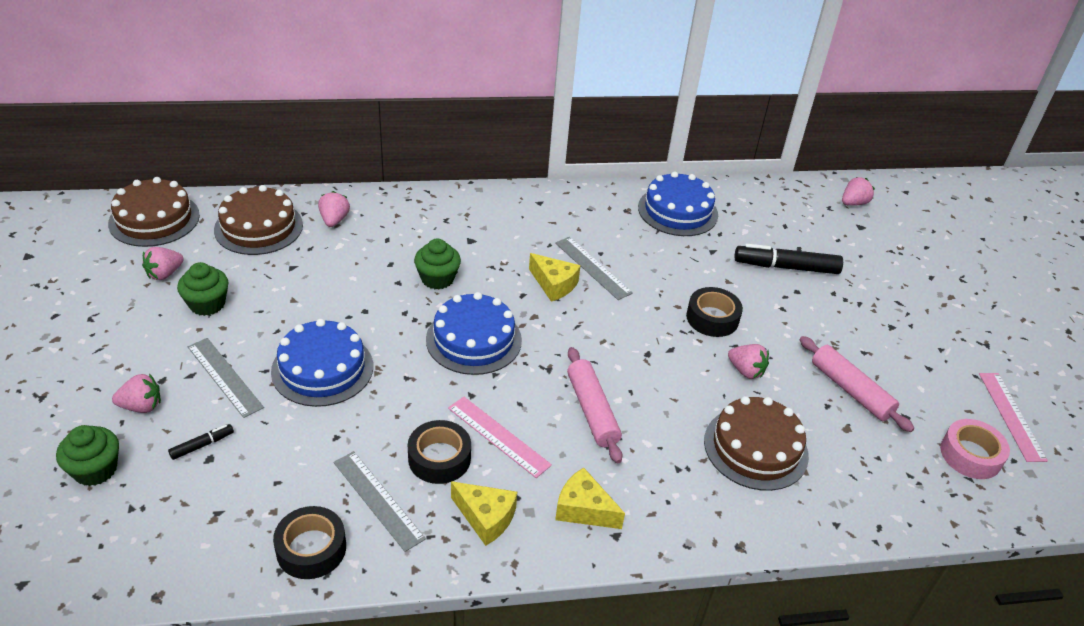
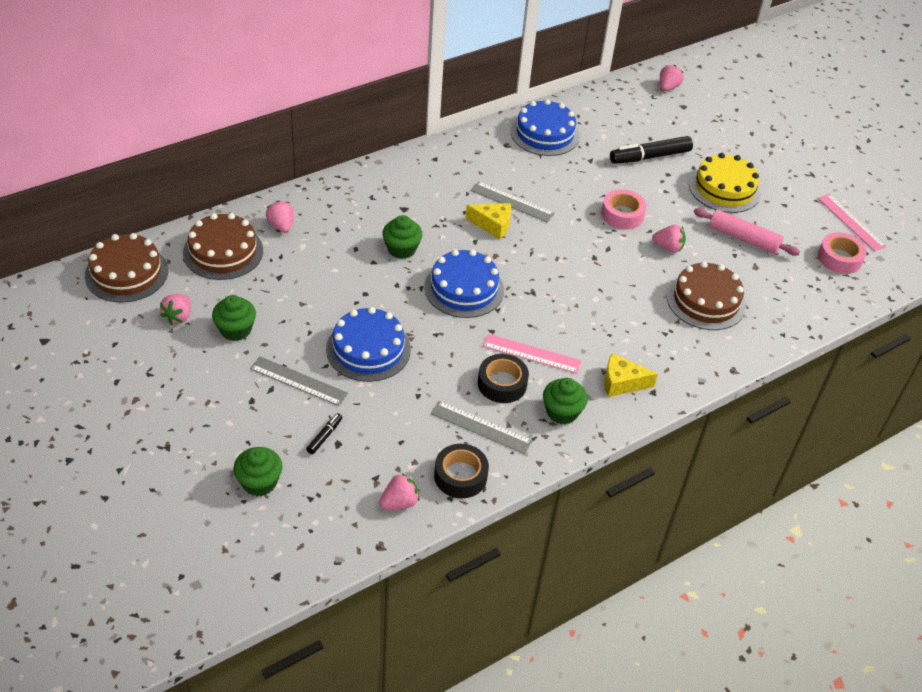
camera: 25 degrees left, 5 degrees up
(141, 406) = (253, 425): pink strawberry -> pink strawberry (399, 502)
(486, 517) = (562, 412): yellow cheese -> green cupcake
(592, 410) = (583, 313): pink rolling pin -> none
(712, 318) = (622, 215): black tape -> pink tape
(859, 327) = (724, 188): none -> yellow cake

